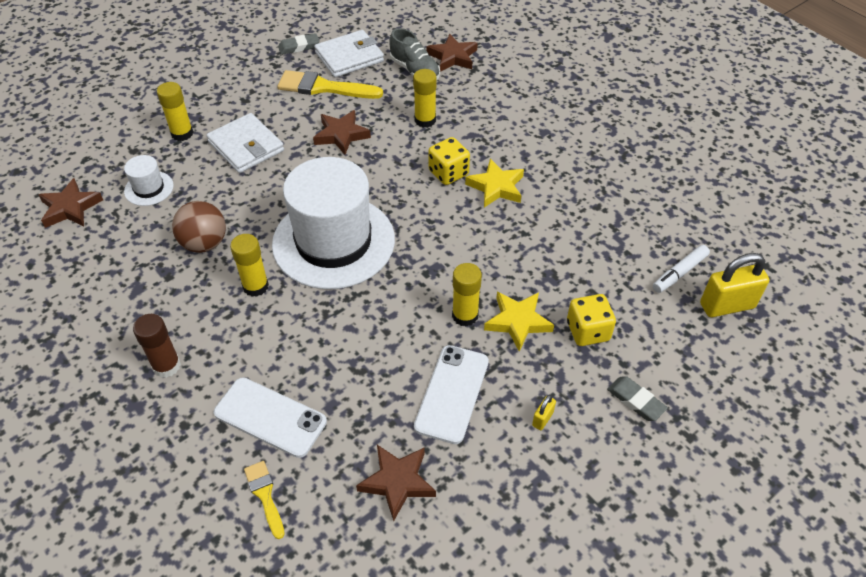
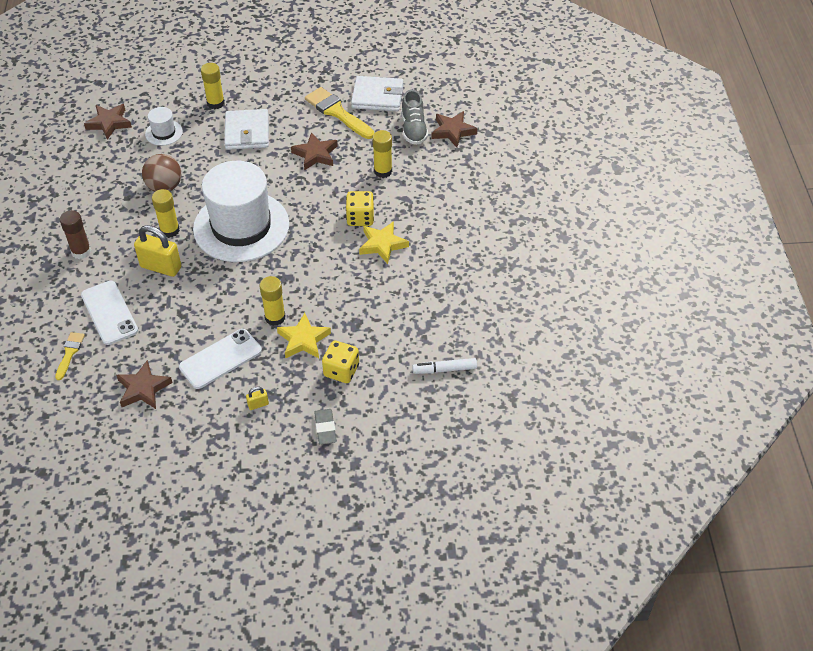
camera: 35 degrees right, 0 degrees up
(299, 47) = (350, 72): grey eraser -> none
(727, 305) = (453, 408): yellow padlock -> yellow padlock (161, 267)

